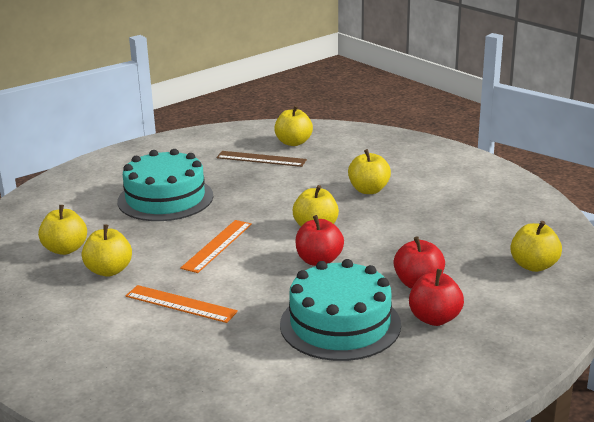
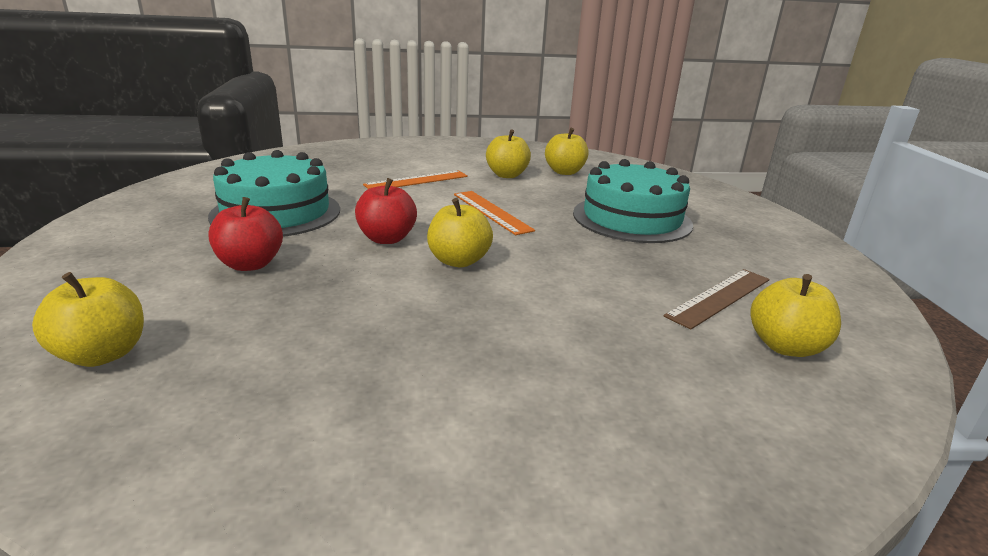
camera: 120 degrees right, 0 degrees up
(368, 190) = (516, 335): yellow apple -> none
(434, 318) = (189, 246): red apple -> none

